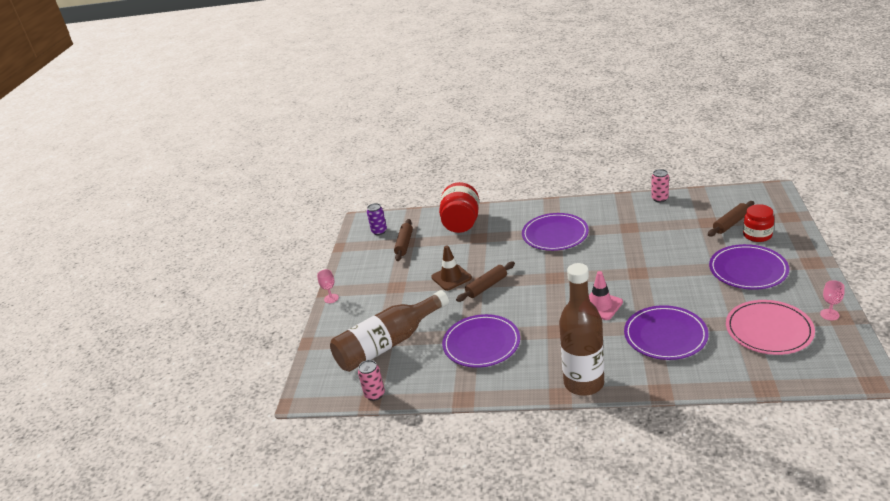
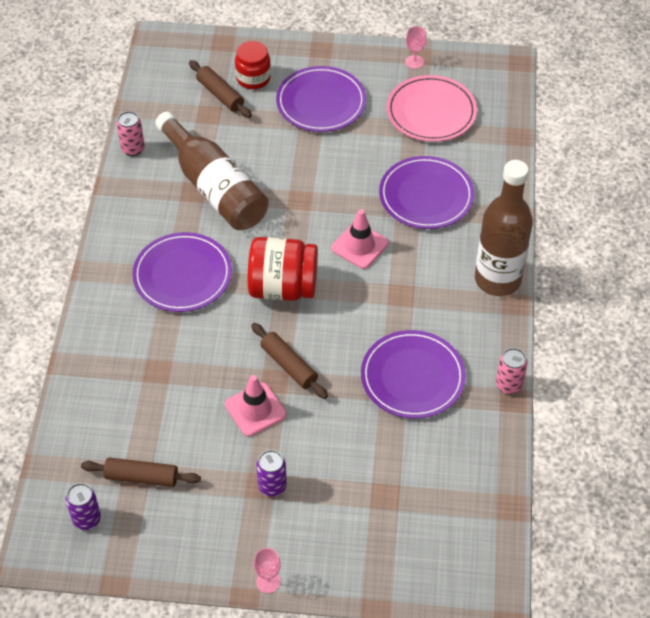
camera: 95 degrees left, 20 degrees up
(375, 394) = (497, 502): pink can -> pink can (508, 385)
(388, 343) = (395, 490): brown bottle -> brown bottle (214, 187)
(395, 291) = (272, 486): none -> purple can
(451, 277) = (255, 409): brown traffic cone -> pink traffic cone
(461, 223) = (107, 393): red jar -> red jar (283, 287)

